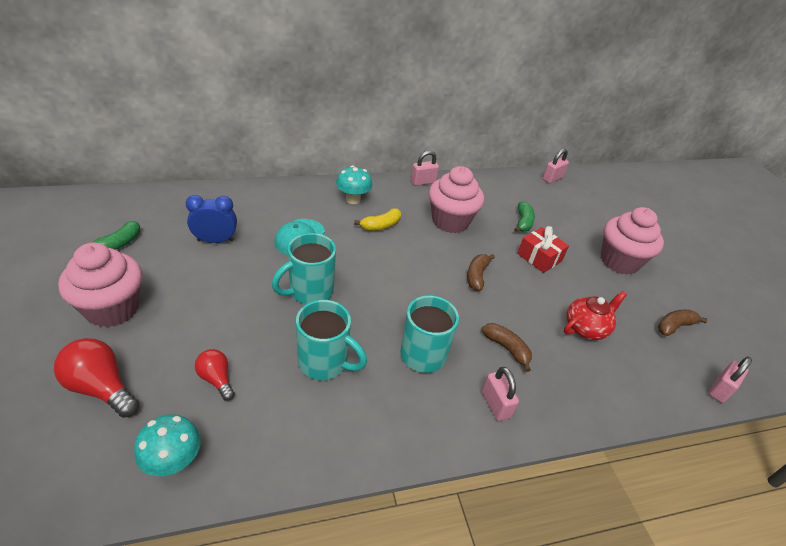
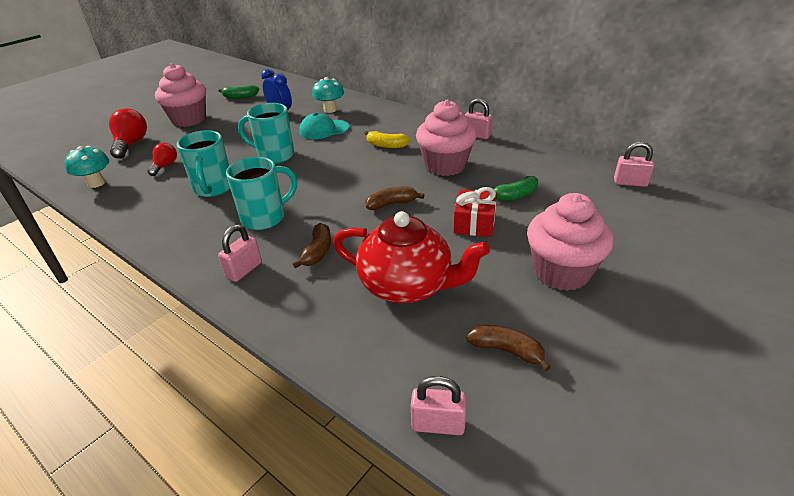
camera: 60 degrees right, 5 degrees down
(353, 199) = (399, 125): turquoise mushroom -> turquoise mushroom (330, 110)
(586, 328) = (407, 285): red teapot -> red teapot, size x1.61

